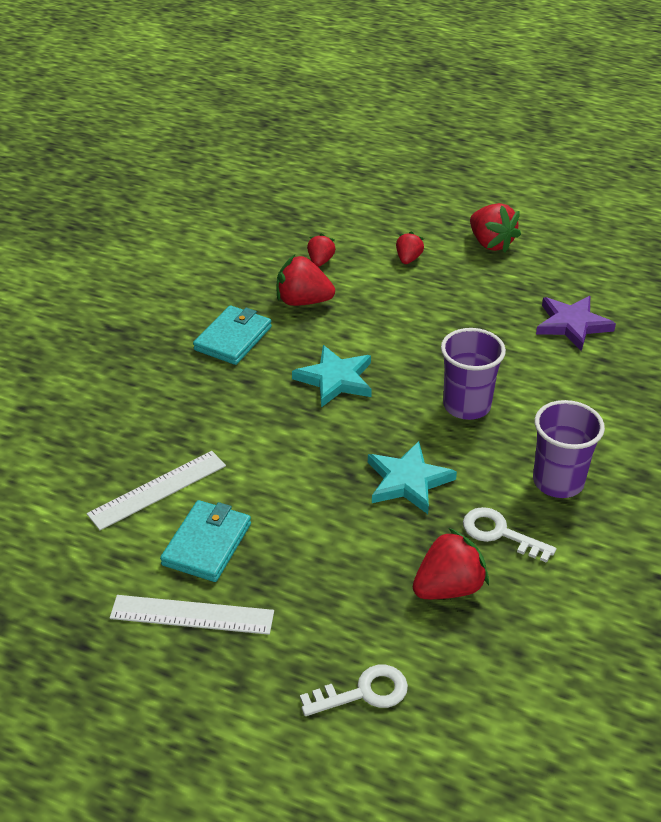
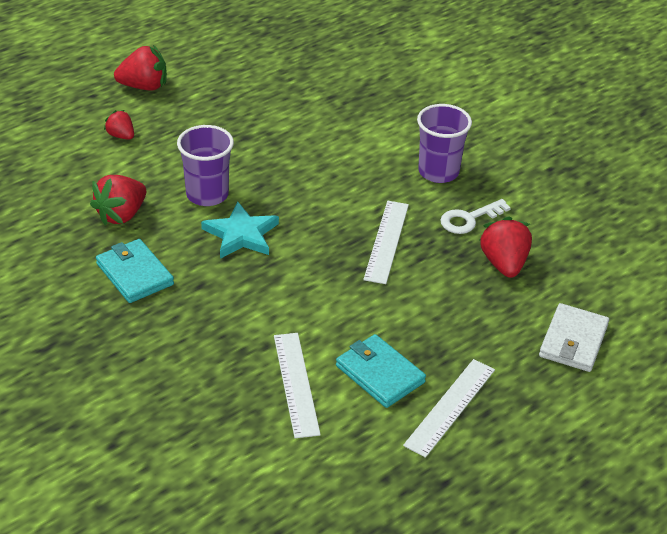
camera: 65 degrees left, 0 degrees up
(320, 261) = (74, 184): red strawberry -> none
(363, 692) = (573, 341): white key -> white wallet
(408, 481) = (387, 241): turquoise star -> white ruler
(466, 406) = (328, 180): purple cup -> purple cup (207, 194)
(572, 324) = (281, 92): purple star -> none

